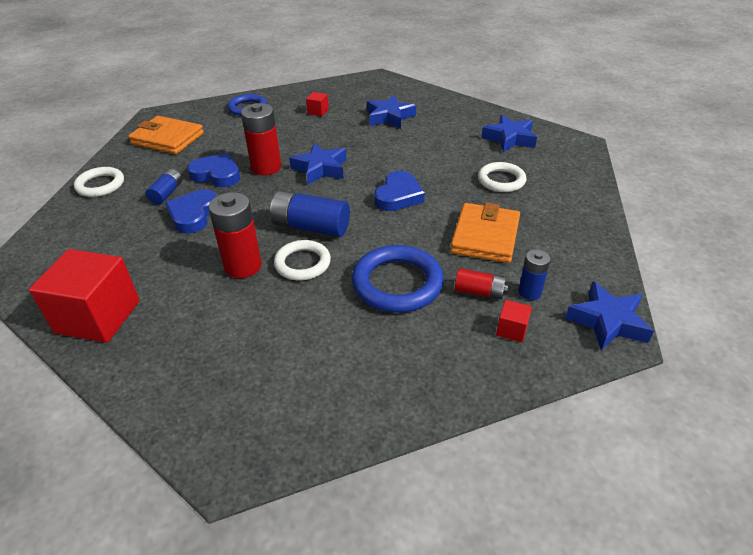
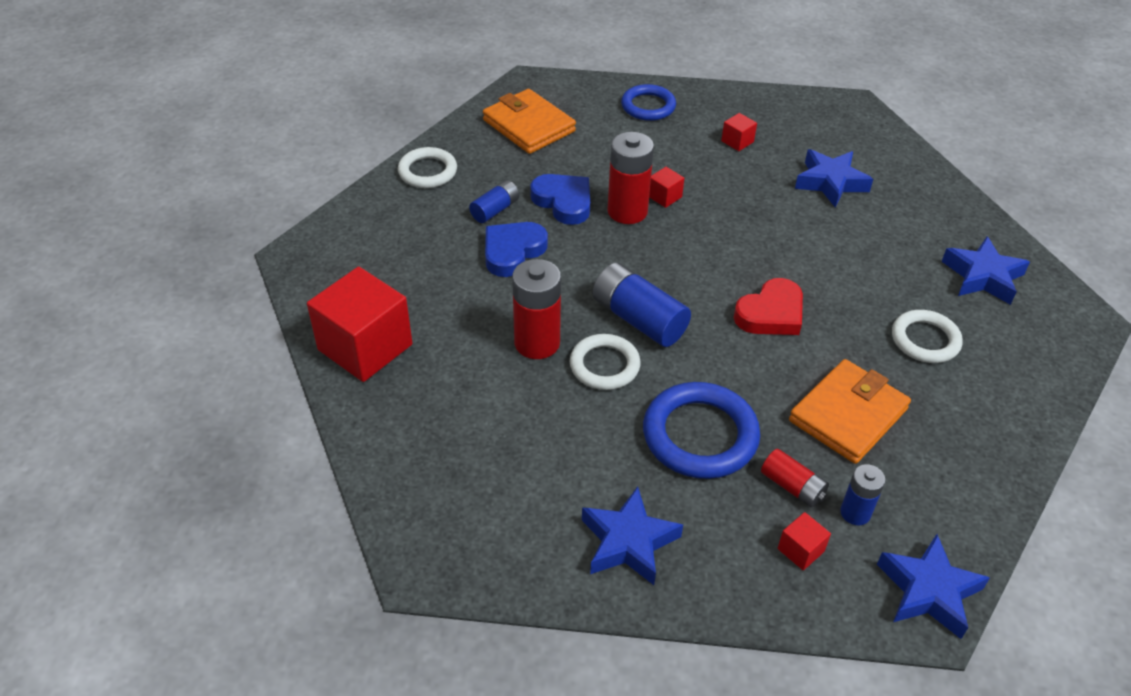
camera: 25 degrees right, 5 degrees up
(287, 152) = (664, 197): none -> red cube
(320, 169) = (693, 237): blue star -> blue star (628, 542)
(398, 196) = (771, 313): blue heart -> red heart

